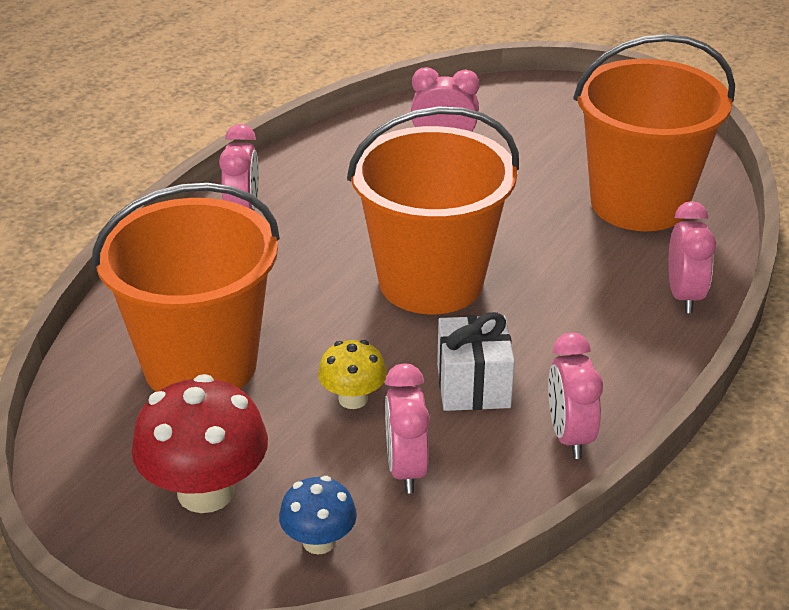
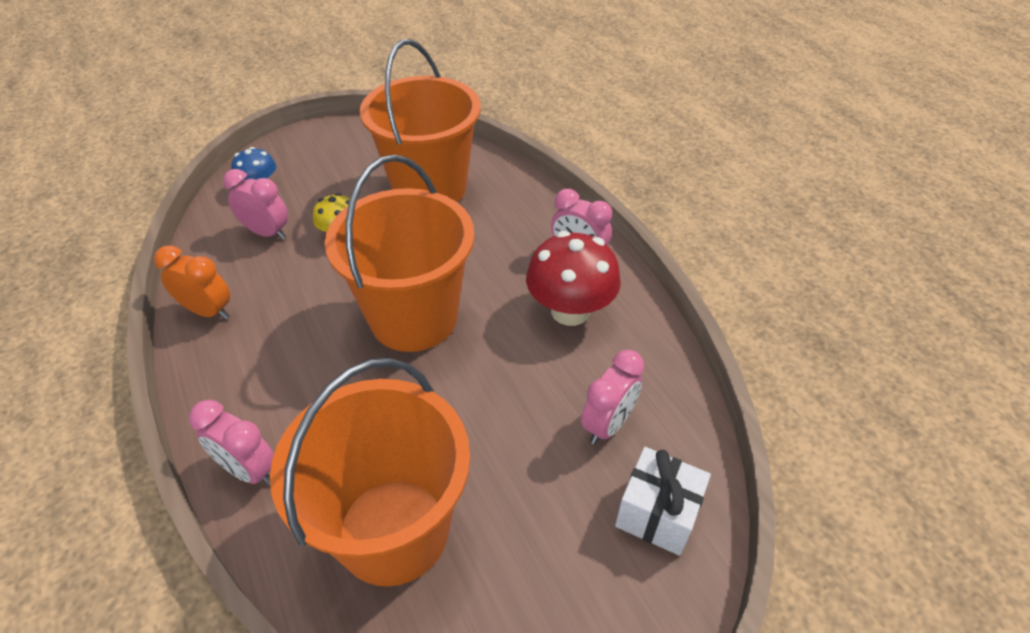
camera: 120 degrees right, 10 degrees up
(206, 491) = (332, 163): red mushroom -> red mushroom (570, 311)
(473, 386) = (295, 289): white gift -> white gift (657, 514)
(569, 436) = (208, 311): pink clock -> orange clock

